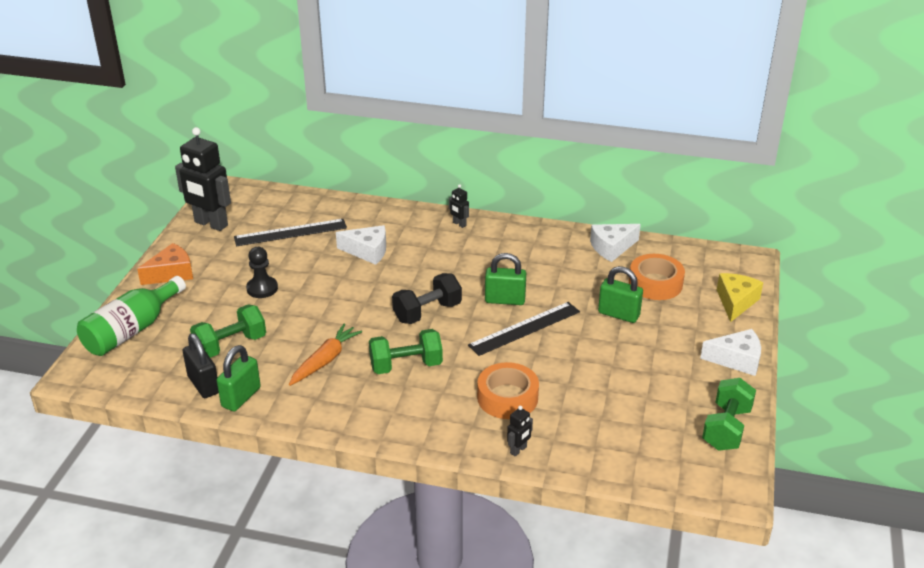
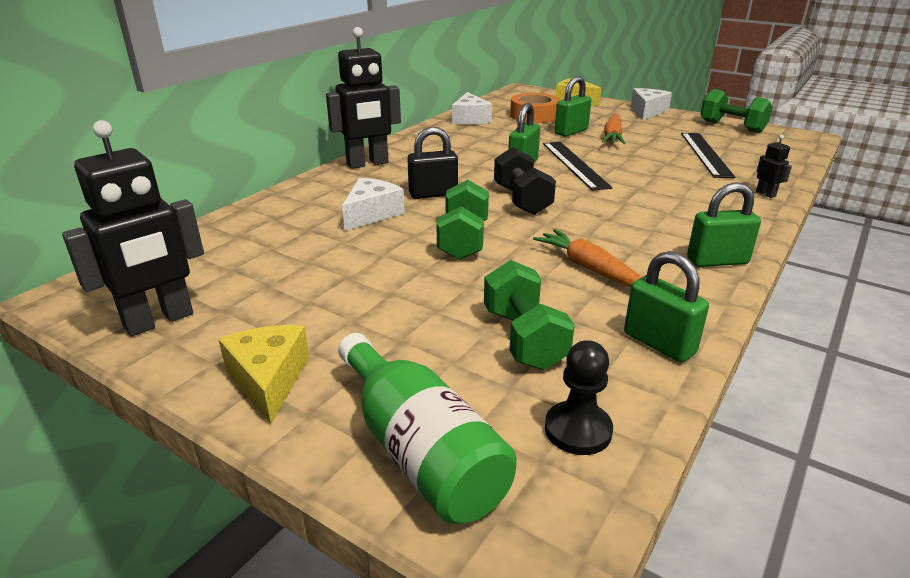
camera: 70 degrees left, 5 degrees down
(171, 273) = (269, 380): orange cheese -> yellow cheese
(203, 385) = (620, 376): black padlock -> black padlock (433, 194)
(262, 288) = (393, 295): black pawn -> black pawn (578, 430)
(290, 232) = (270, 256): black ruler -> black ruler (705, 154)
(362, 420) = (717, 261): none -> green padlock
(406, 365) = (617, 224): green dumbbell -> green dumbbell (463, 240)
(459, 224) = (367, 164): black robot -> black robot, size x2.34
(507, 398) = (684, 187): orange tape -> none
(624, 342) = (612, 136): none -> orange carrot

